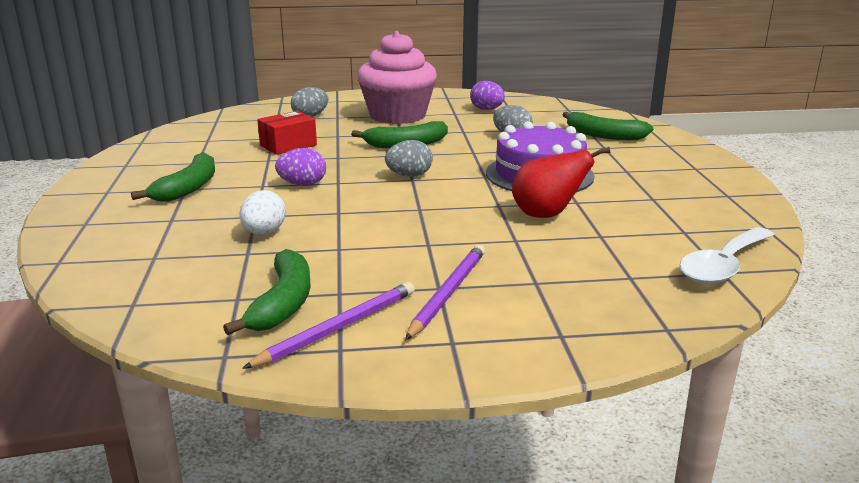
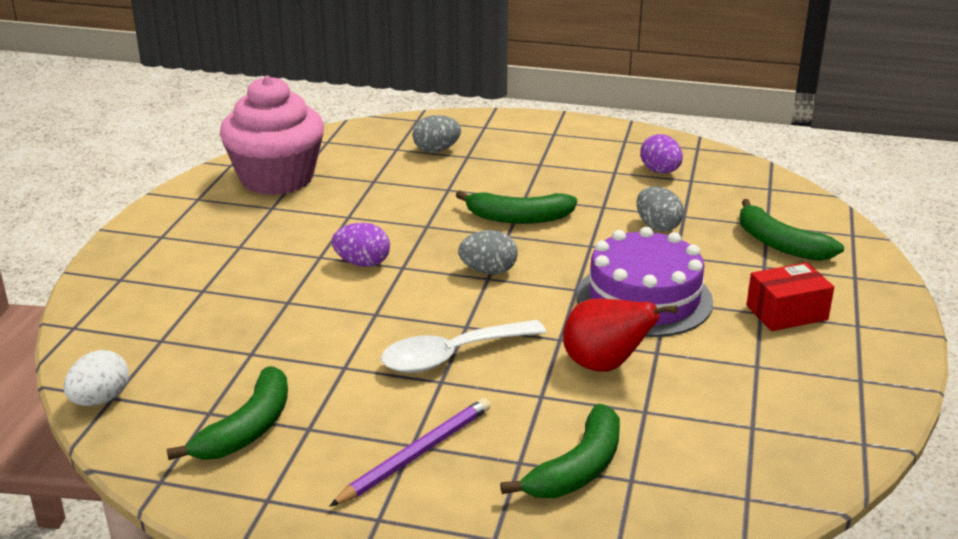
camera: 20 degrees right, 5 degrees up
(188, 188) = (241, 246): green banana -> green banana (577, 469)
(264, 233) = (282, 328): white egg -> white egg (100, 400)
(288, 145) = (383, 197): red box -> red box (786, 313)
(338, 328) = (280, 473): purple pencil -> none
(397, 115) = (541, 165): pink cupcake -> pink cupcake (277, 178)
(723, 266) = (755, 489): white spoon -> white spoon (451, 356)

